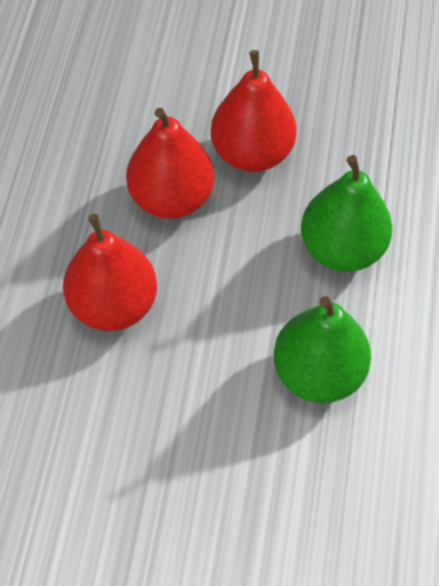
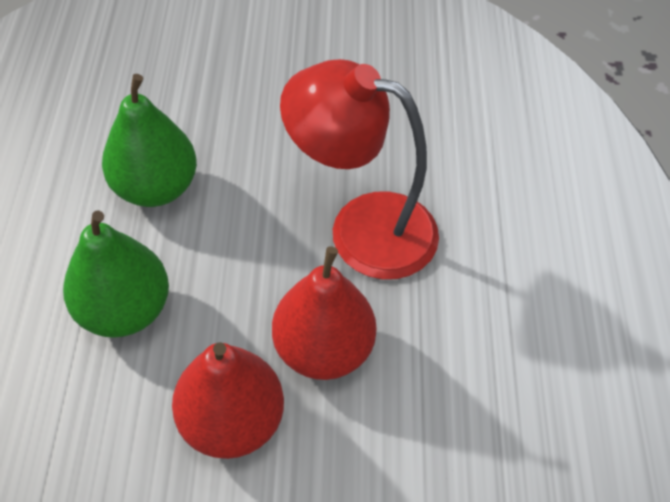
camera: 170 degrees right, 5 degrees down
(114, 304) = (362, 228): red pear -> red lamp

